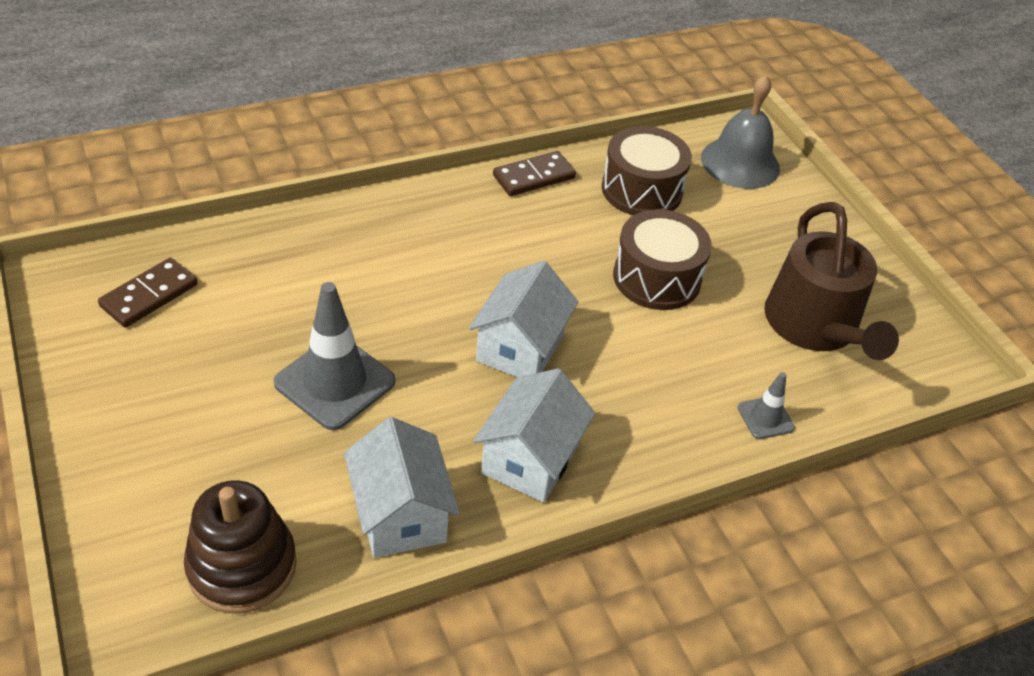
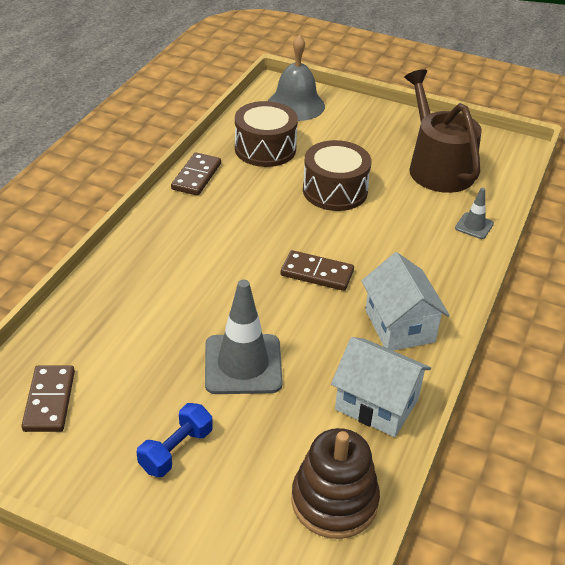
camera: 40 degrees left, 5 degrees down
(182, 412) = (176, 450): none -> blue dumbbell
(520, 348) = (317, 273): white house -> brown domino
(815, 326) = (437, 167): brown watering can -> brown watering can turned 150 degrees counterclockwise

